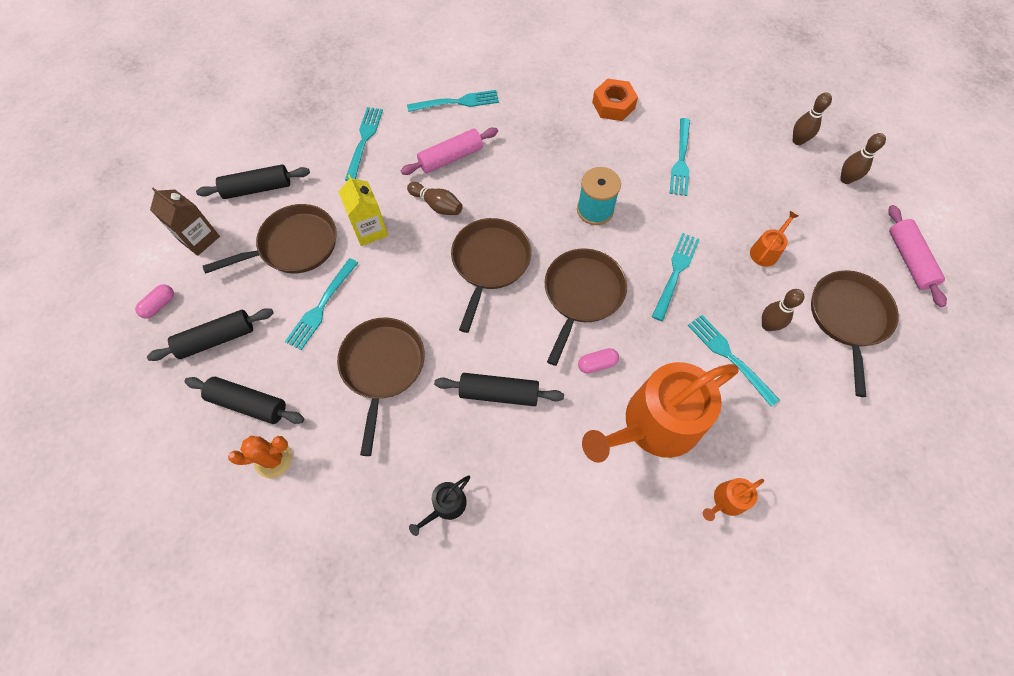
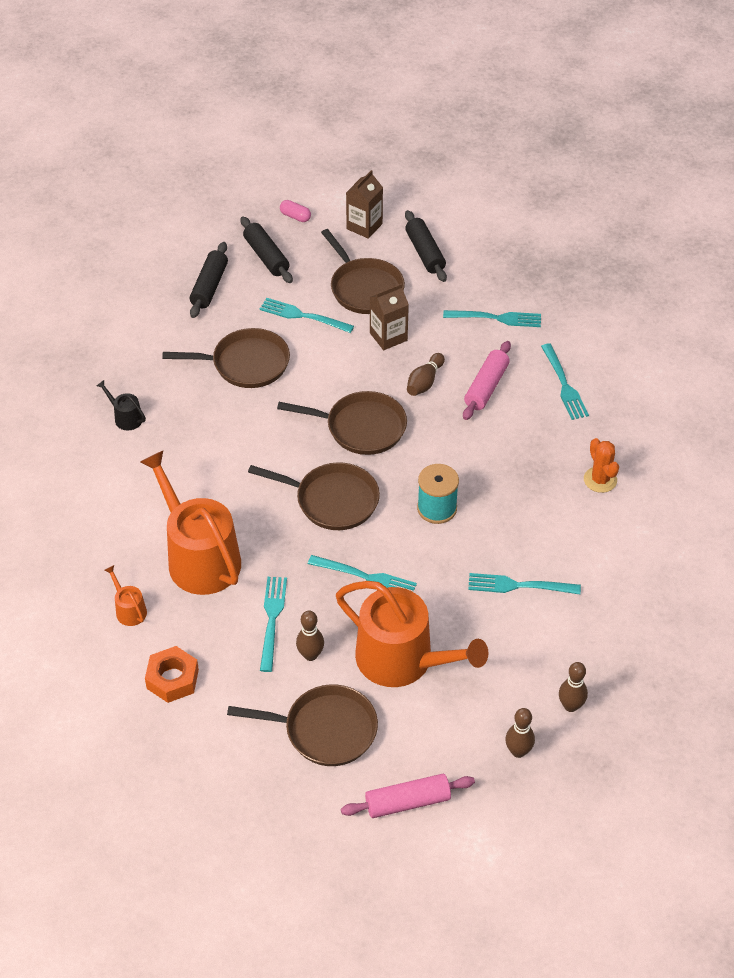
camera: 85 degrees right, 15 degrees down
(273, 459) = (163, 309): orange cactus -> orange cactus (600, 480)
(369, 230) = (388, 337): yellow carton -> brown carton
(451, 158) = (486, 387): pink rolling pin -> pink rolling pin turned 60 degrees clockwise
(499, 393) = (225, 444): black rolling pin -> none
(597, 364) = (258, 514): pink capsule -> none
(613, 105) = (590, 522): orange nut -> orange nut (172, 679)
(729, 357) = (272, 619): turquoise fork -> turquoise fork turned 45 degrees counterclockwise
(766, 251) = (402, 660): orange watering can -> orange watering can, size x2.42

